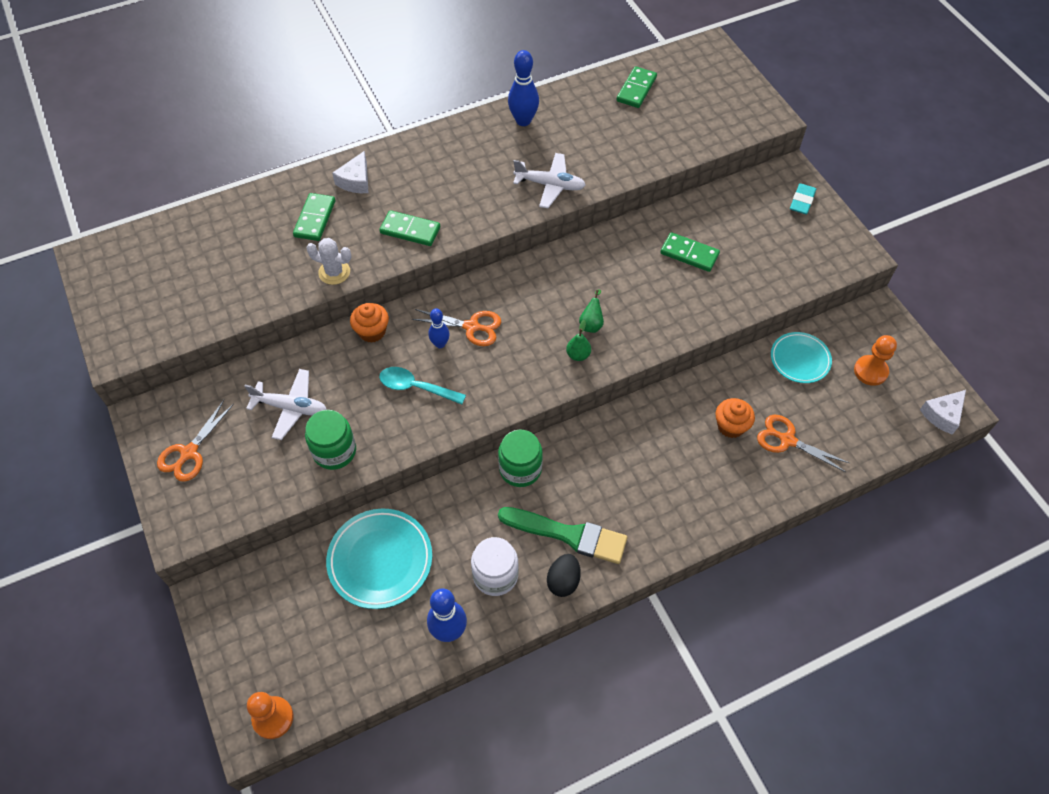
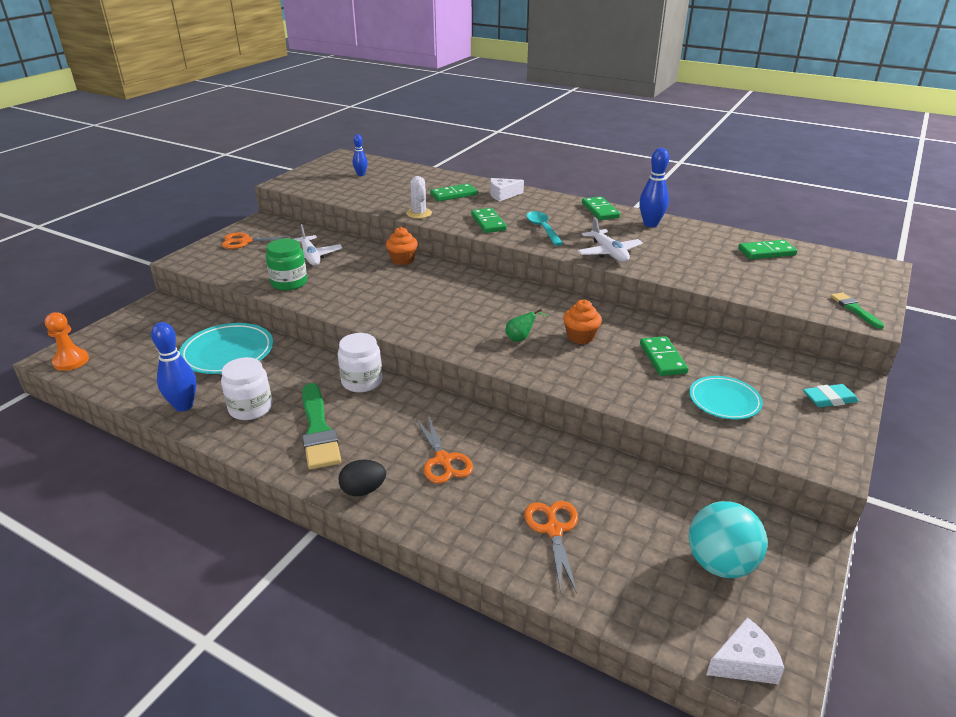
camera: 55 degrees right, 25 degrees down
(416, 387) = (373, 291): turquoise spoon -> turquoise spoon (542, 229)
(440, 344) = (422, 286): blue bowling pin -> blue bowling pin (361, 174)
(463, 134) = (600, 210): none -> green domino
(472, 327) = (452, 291): orange scissors -> orange scissors (443, 460)
(520, 469) = (362, 381): green jar -> white jar
(563, 581) = (269, 445): black egg -> black egg (363, 490)
(578, 355) = (482, 343): green pear -> none
(731, 426) = (527, 482): orange cupcake -> orange cupcake (580, 337)
(753, 112) = (854, 309): none -> green brush
(800, 360) = (662, 500): turquoise plate -> turquoise plate (724, 401)
(870, 371) = (720, 564): orange pawn -> turquoise ball
(942, 415) = (744, 662): white cheese -> white cheese turned 150 degrees clockwise

